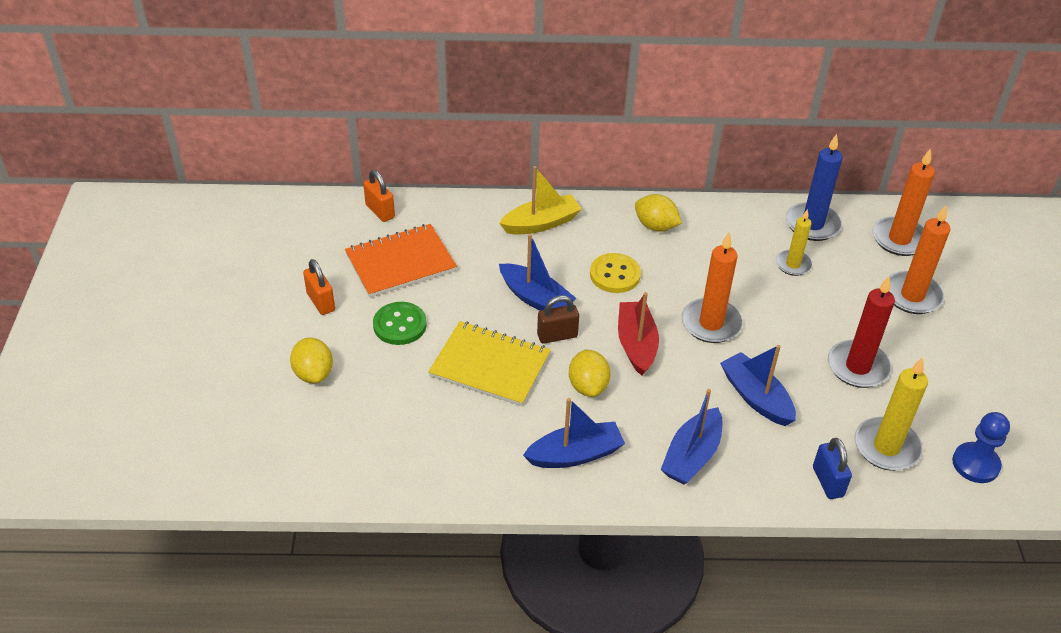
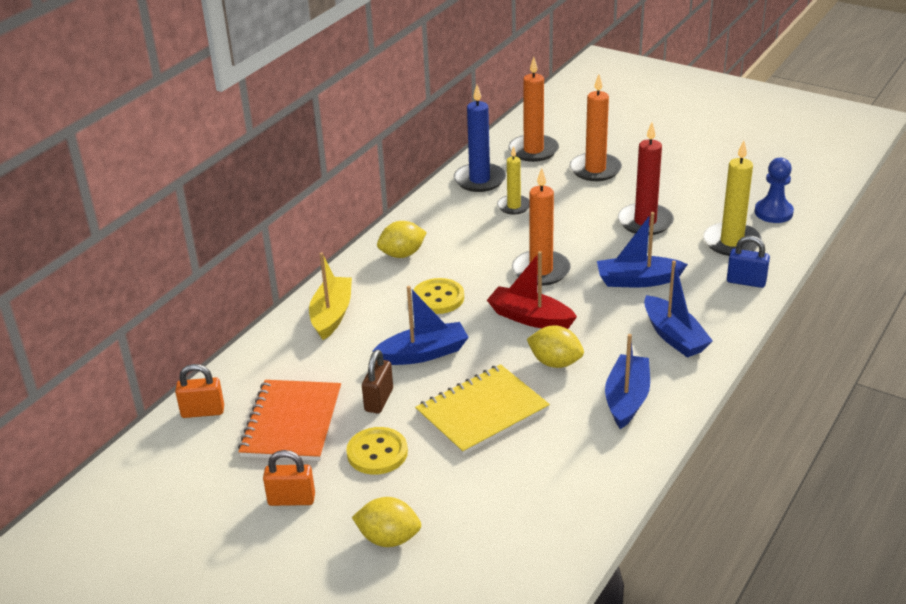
camera: 55 degrees left, 10 degrees down
(400, 325) = (377, 453): green button -> yellow button
(557, 336) = (481, 358): brown padlock -> brown padlock (379, 400)

